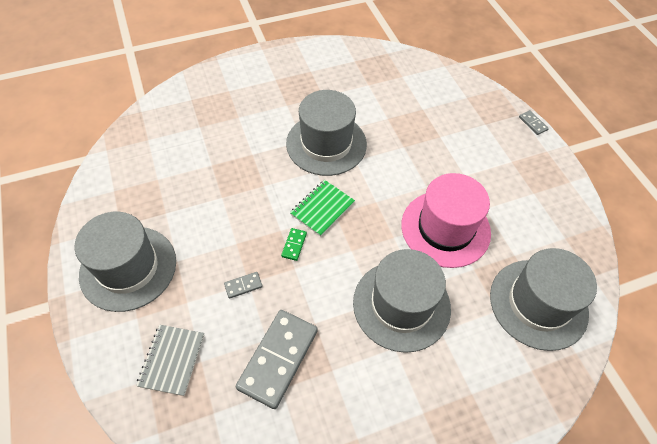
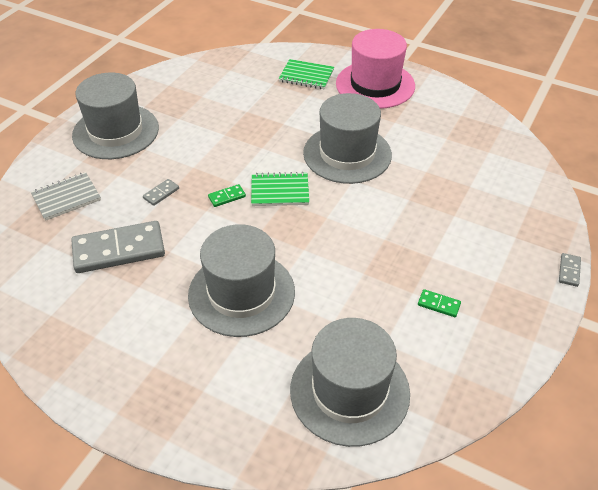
camera: 50 degrees right, 10 degrees down
(216, 102) = (306, 76): none -> green notebook
(243, 285) = (161, 193): grey domino -> grey domino turned 75 degrees counterclockwise
(445, 228) = (354, 277): pink hat -> pink hat (375, 85)
(506, 203) = (439, 304): none -> green domino

